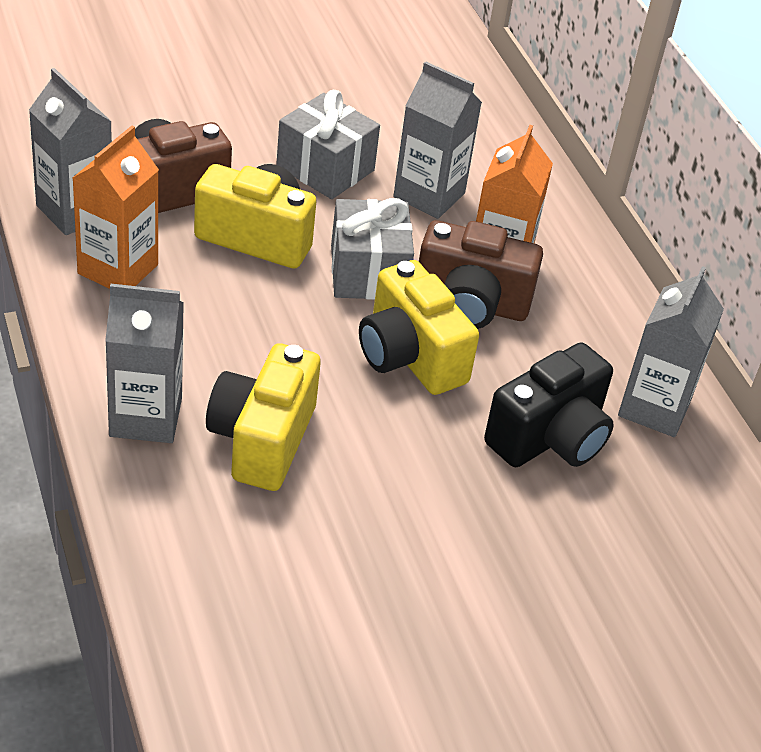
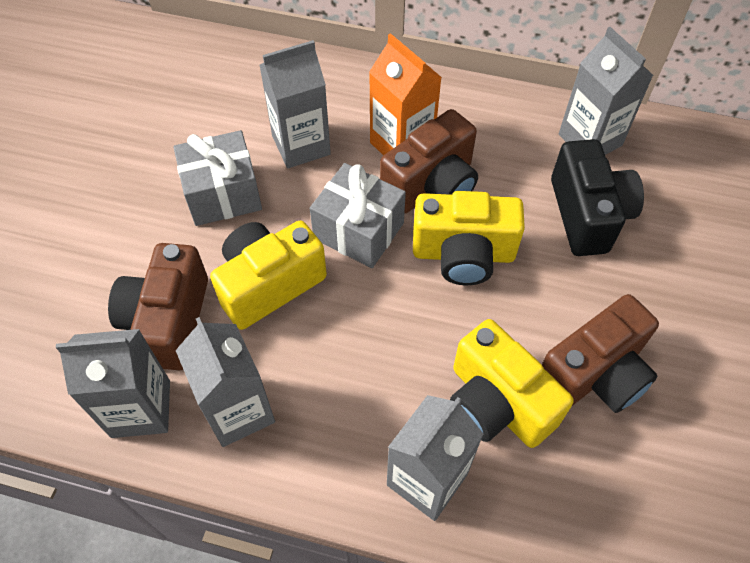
camera: 50 degrees left, 15 degrees up
(118, 269) = (238, 411): orange carton -> grey carton
(355, 504) = (594, 374): none -> brown camera

